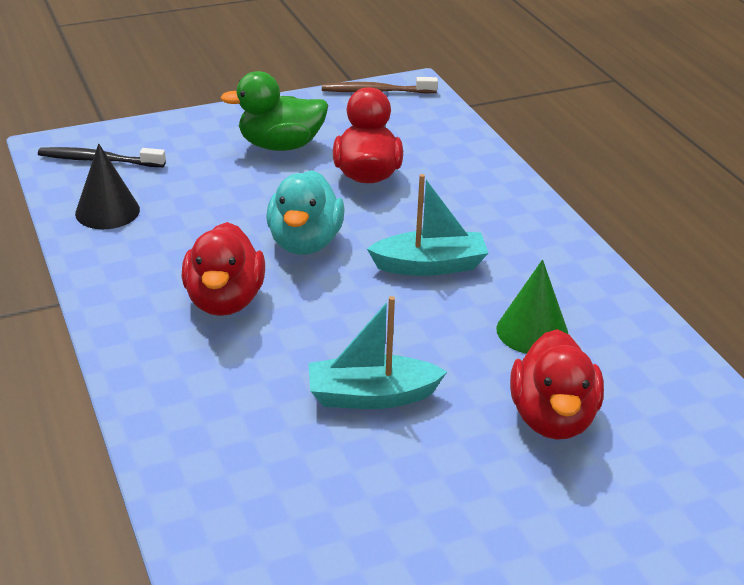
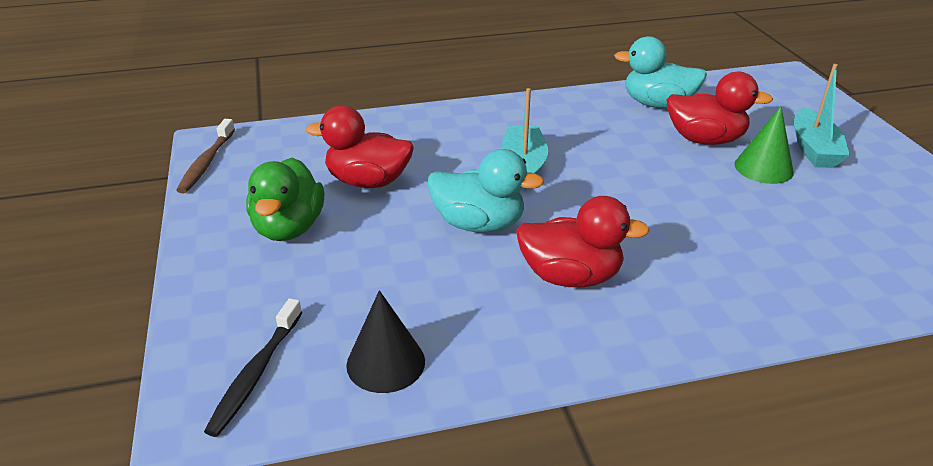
camera: 80 degrees left, 0 degrees up
(371, 396) = (696, 207): turquoise boat -> turquoise boat (814, 149)
(532, 331) = (610, 134): green cone -> green cone (763, 168)
(643, 378) = (657, 104): none -> turquoise duck

